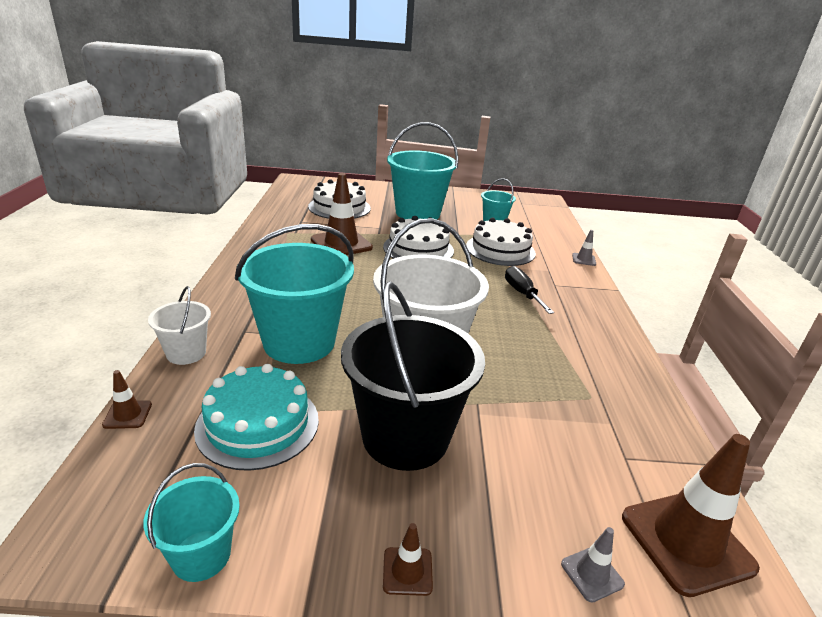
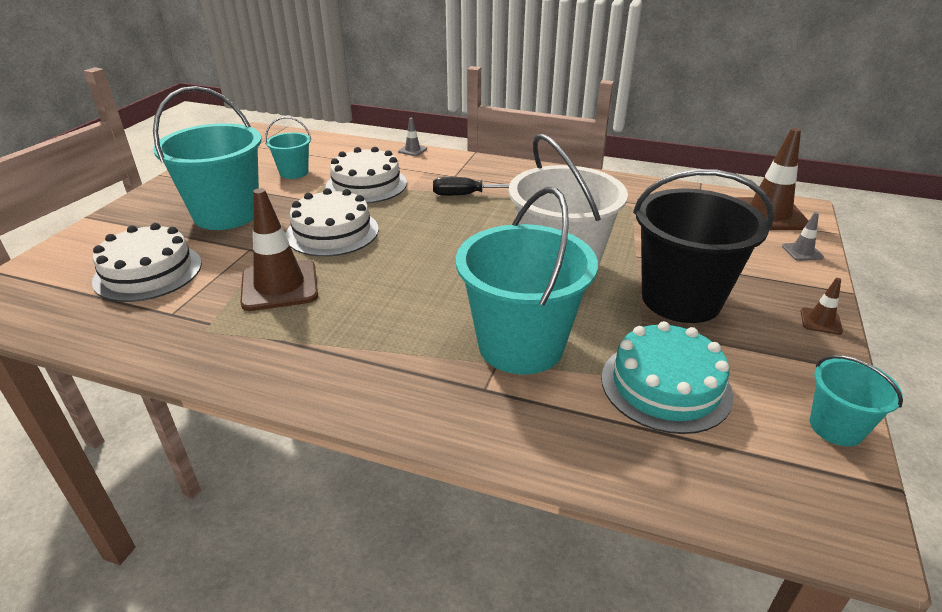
camera: 70 degrees left, 5 degrees up
(127, 415) = (651, 494): brown traffic cone -> none
(186, 353) = (525, 443): white bucket -> none

